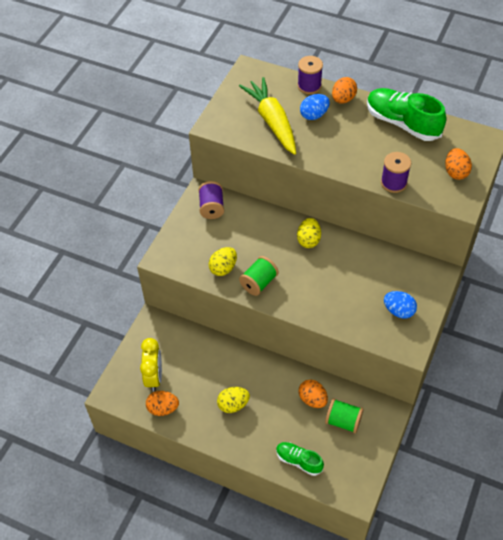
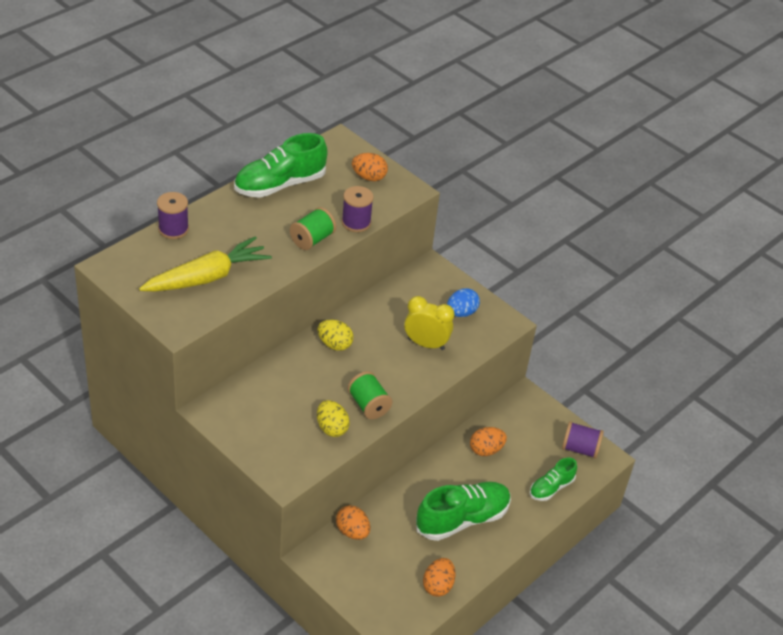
camera: 75 degrees left, 10 degrees down
(154, 377) = (392, 581): yellow clock -> yellow clock (426, 344)
(212, 207) = (236, 408): purple spool -> purple spool (580, 449)
(233, 405) = (462, 519): yellow egg -> green shoe
(272, 121) = (207, 277): yellow carrot -> yellow carrot turned 150 degrees clockwise
(314, 115) = (221, 242): blue egg -> none
(343, 99) = (214, 212): orange egg -> orange egg (352, 531)
(343, 421) = (521, 435): green spool -> green spool (312, 239)

